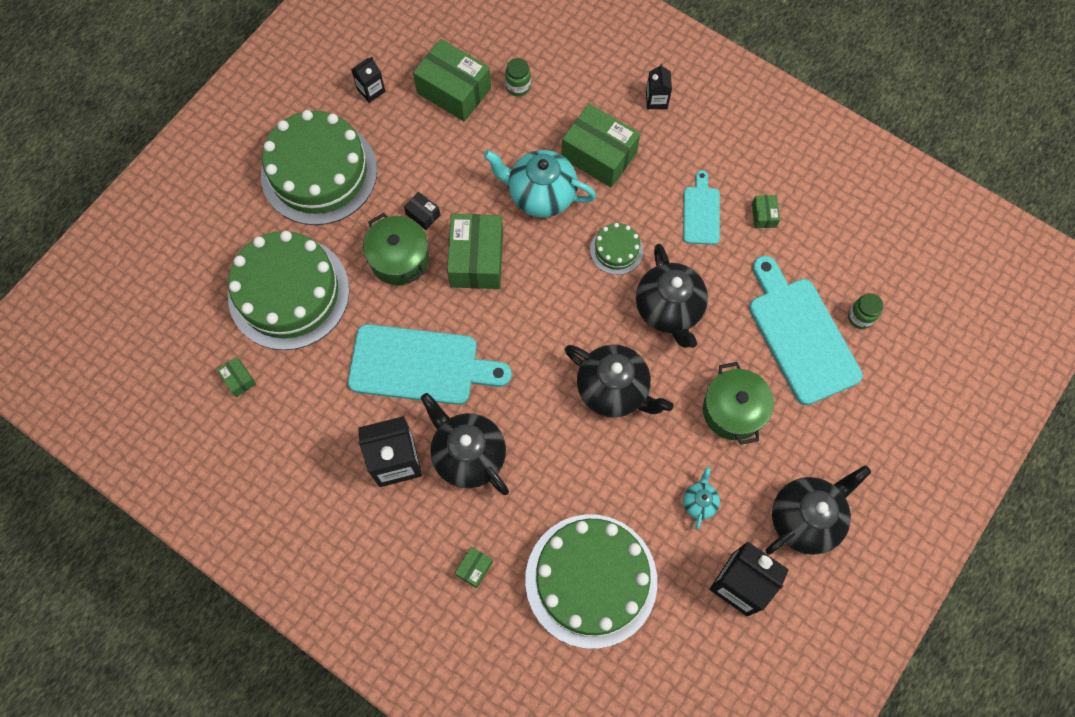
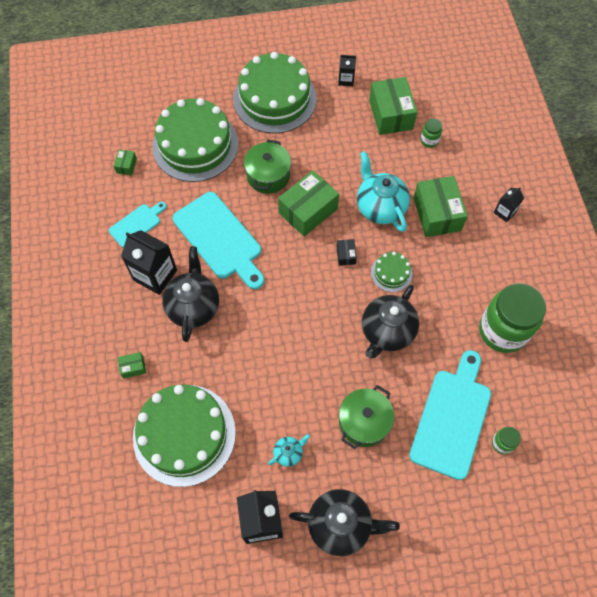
camera: 45 degrees right, 5 degrees down
(423, 214) = (305, 164): black box -> black box (346, 255)
(614, 390) = (307, 346): black teapot -> none
(701, 212) = (465, 296): turquoise cutting board -> turquoise cutting board (137, 224)
(763, 215) = (502, 331): green box -> green jar

